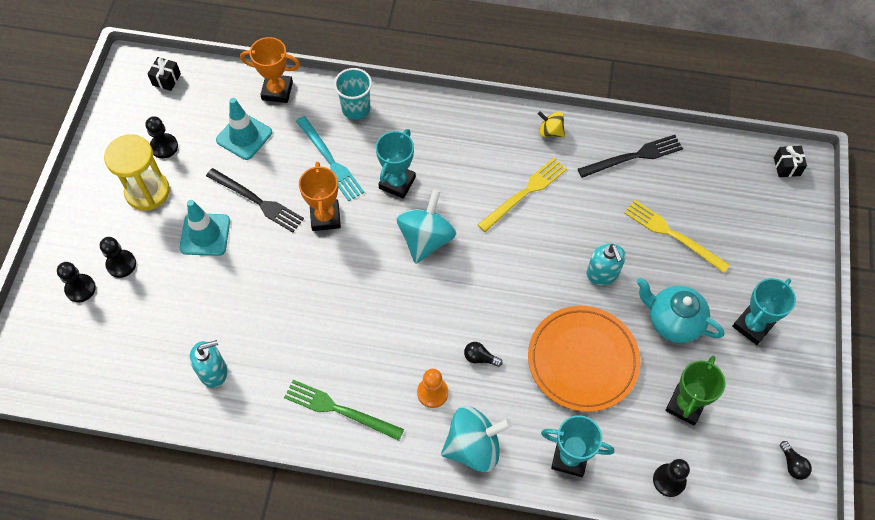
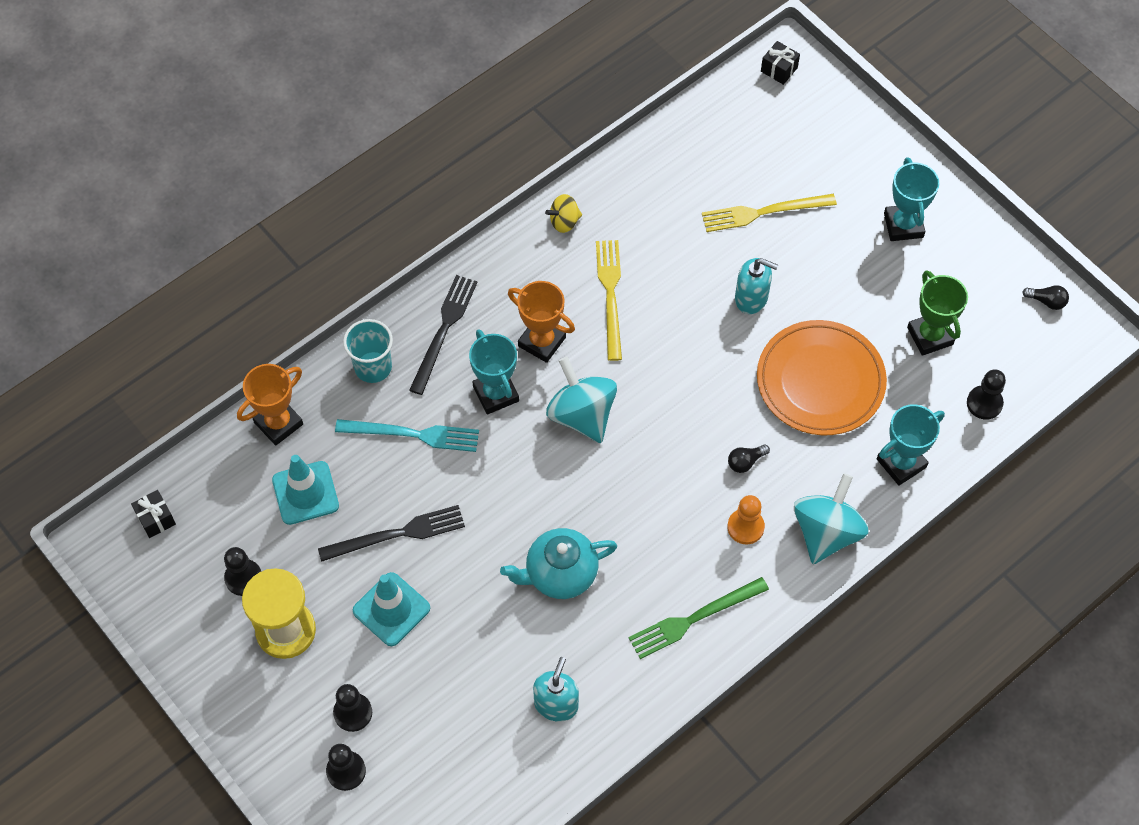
camera: 50 degrees left, 0 degrees up
(325, 217) = (475, 485): orange trophy -> orange trophy (541, 342)
(633, 156) = (656, 177): black fork -> black fork (444, 330)
(673, 321) = (846, 281): turquoise teapot -> turquoise teapot (560, 574)

